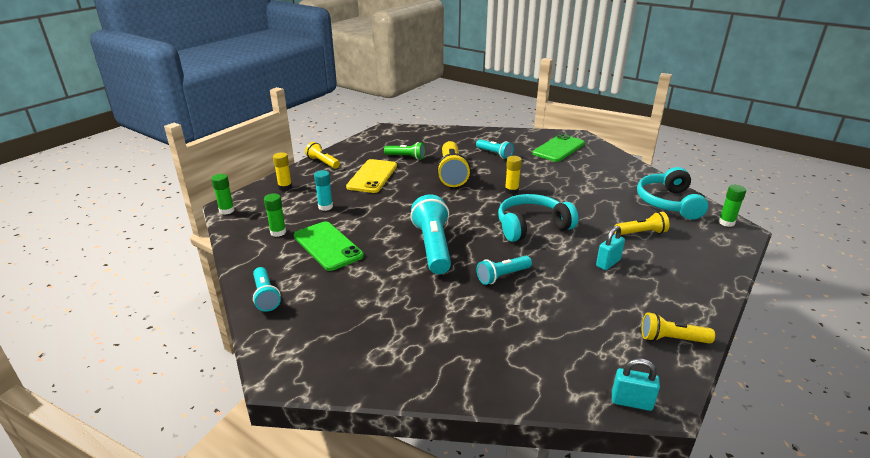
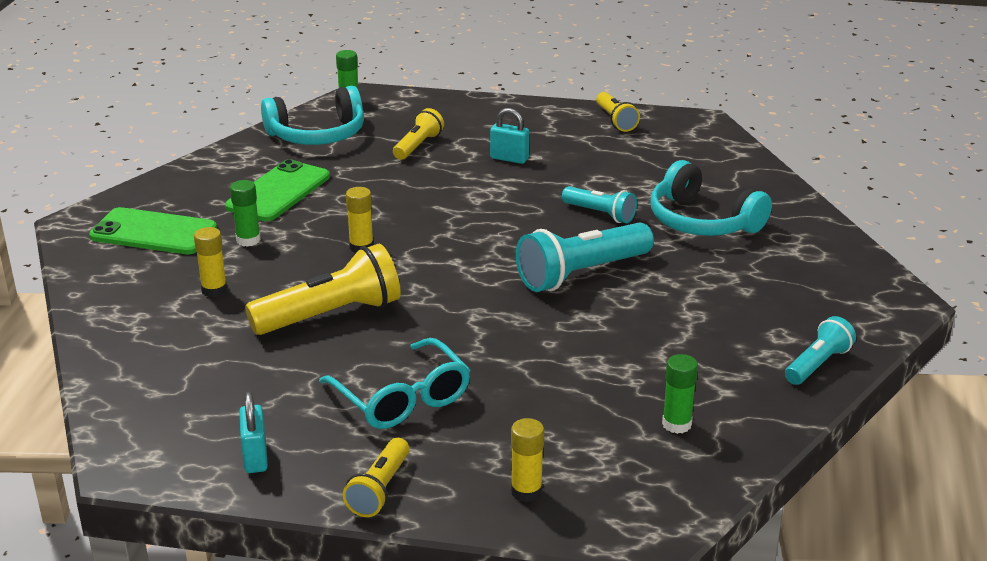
camera: 115 degrees left, 0 degrees up
(227, 210) = (670, 523): green glue stick -> green glue stick (248, 240)
(325, 207) = (557, 408): turquoise glue stick -> none
(328, 246) = (664, 360): green phone -> green phone (278, 192)
(372, 176) = (402, 398): yellow phone -> turquoise glasses
(406, 157) = (285, 386): green flashlight -> none
(494, 154) = (214, 290): turquoise flashlight -> yellow glue stick
(532, 226) = (462, 214): turquoise headphones -> turquoise headphones (702, 221)
(631, 402) = (719, 131): turquoise padlock -> turquoise padlock (255, 457)
(641, 233) = (418, 146): yellow flashlight -> yellow flashlight turned 60 degrees clockwise

